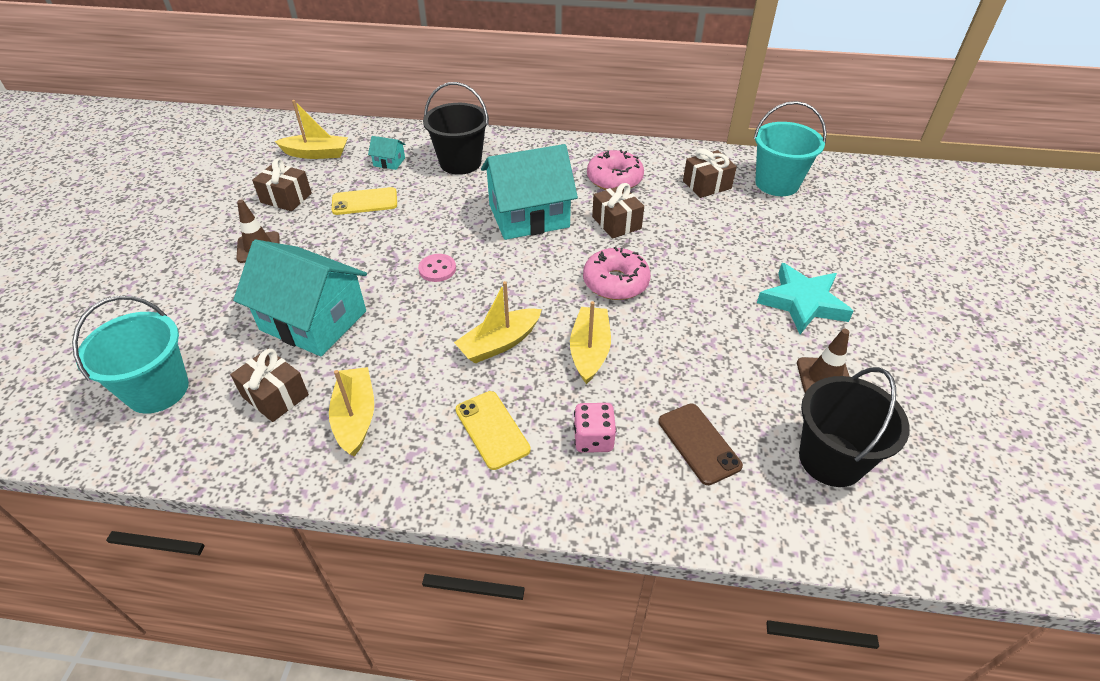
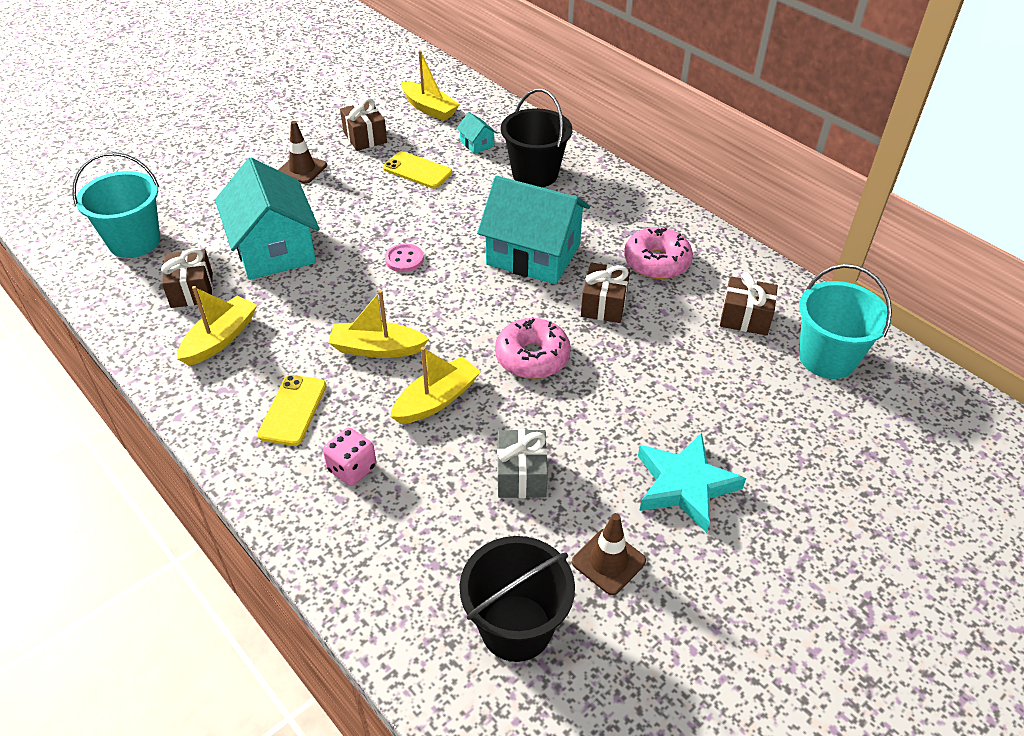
camera: 40 degrees right, 0 degrees up
(698, 443) = (425, 531): brown phone -> none
(708, 362) = (521, 475): none -> grey gift

